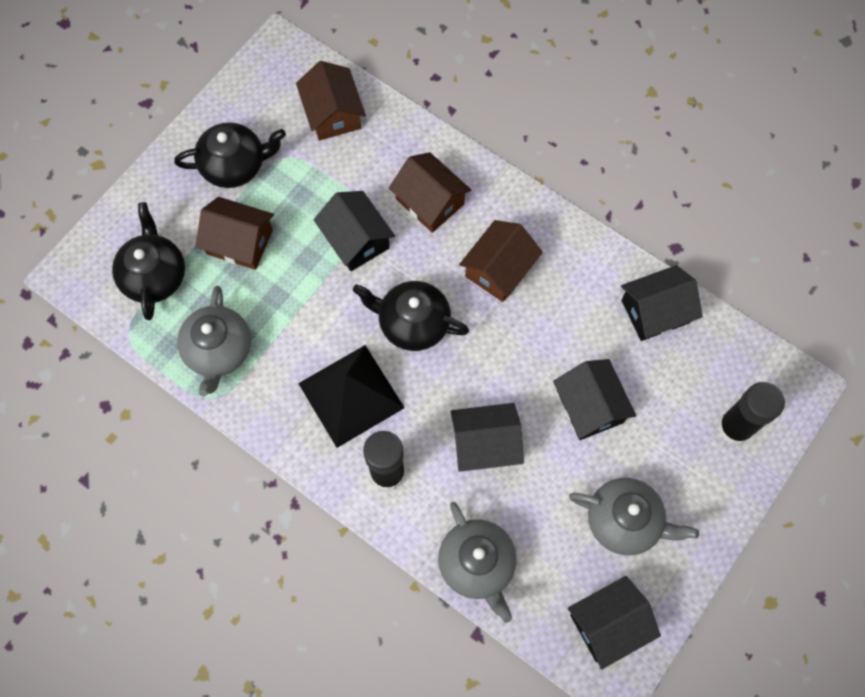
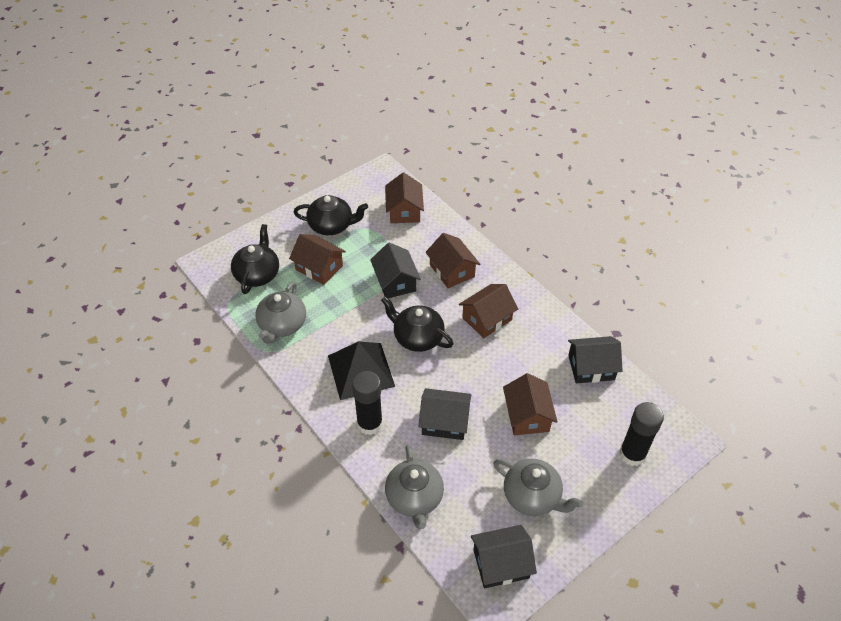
camera: 15 degrees right, 20 degrees down
(590, 406) = (527, 415): black house -> brown house

